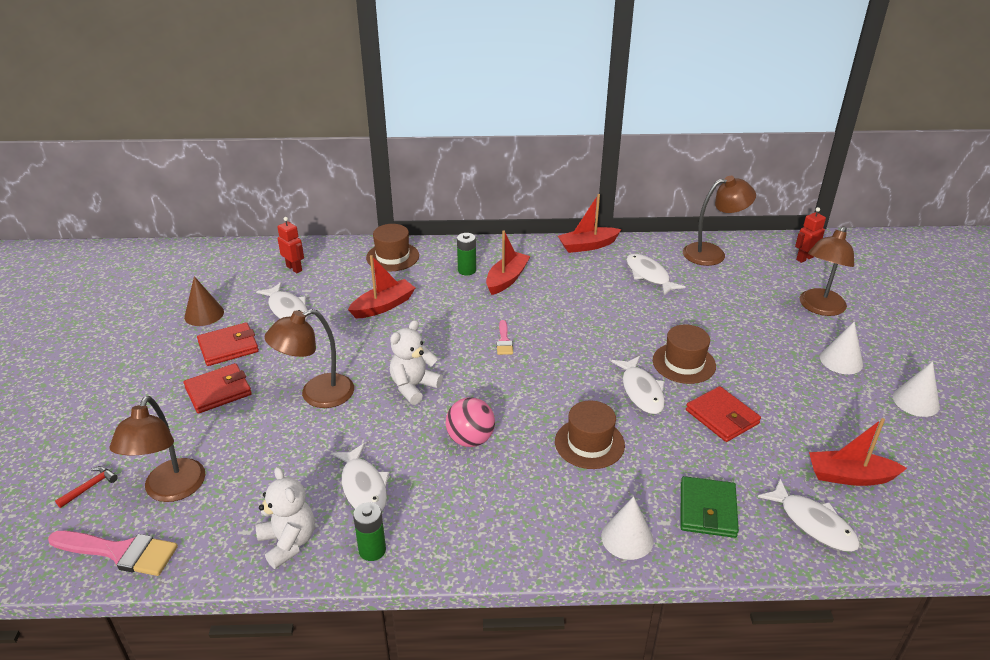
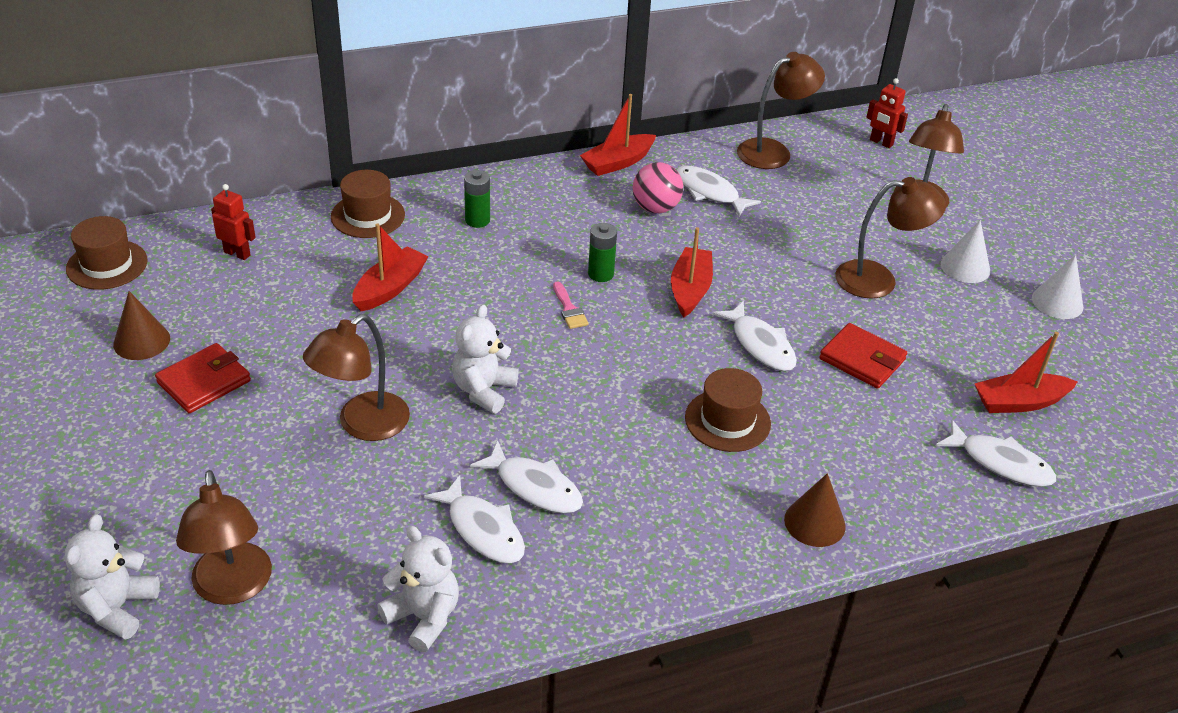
camera: 20 degrees left, 5 degrees up
(90, 487) = (117, 608): red hammer -> white teddy bear
(120, 552) = (210, 679): pink brush -> none
(218, 391) = (224, 445): red wallet -> none
(287, 309) = (259, 314): white fish -> white fish (534, 487)
(372, 550) = (531, 603): green battery -> green battery (600, 274)
(470, 439) = (586, 444): pink ball -> pink ball (655, 208)
(506, 279) = (535, 225): red boat -> red boat (690, 290)
(627, 538) = (814, 522): white cone -> brown cone
(684, 363) = (795, 301): brown hat -> brown hat (107, 265)
(707, 510) = (887, 471): green wallet -> none
(761, 359) = (878, 280): none -> brown lamp
(804, 258) = (881, 142): red robot -> red robot turned 90 degrees counterclockwise

